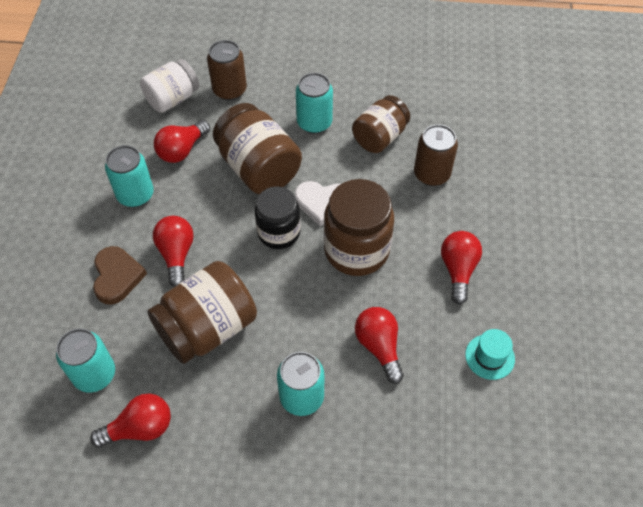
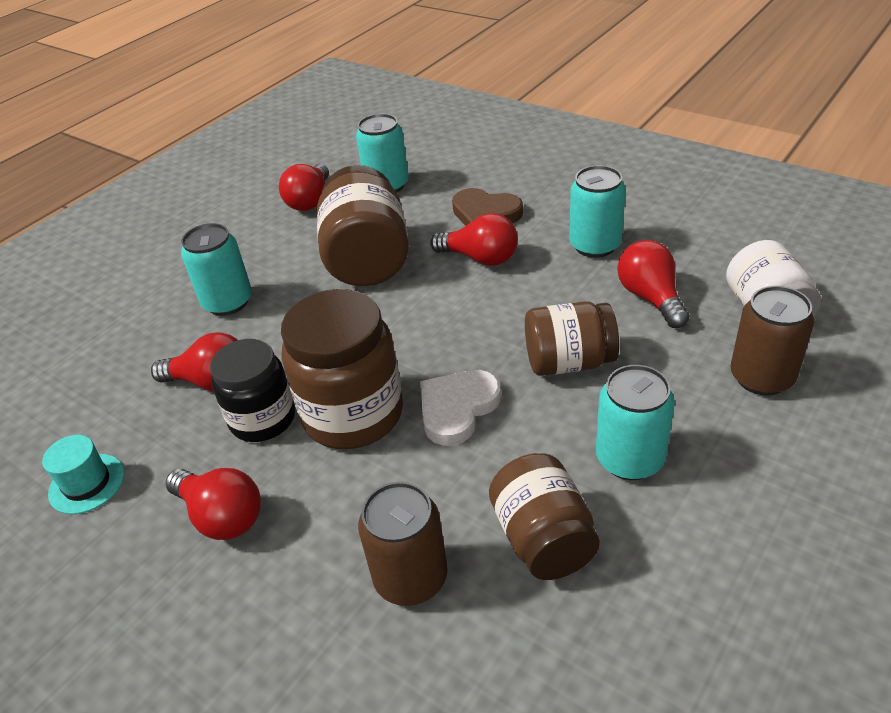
camera: 125 degrees right, 15 degrees down
(258, 168) = (569, 362): brown jar -> brown jar, size x0.67
(279, 232) = (443, 348): black jar -> black jar (263, 419)

